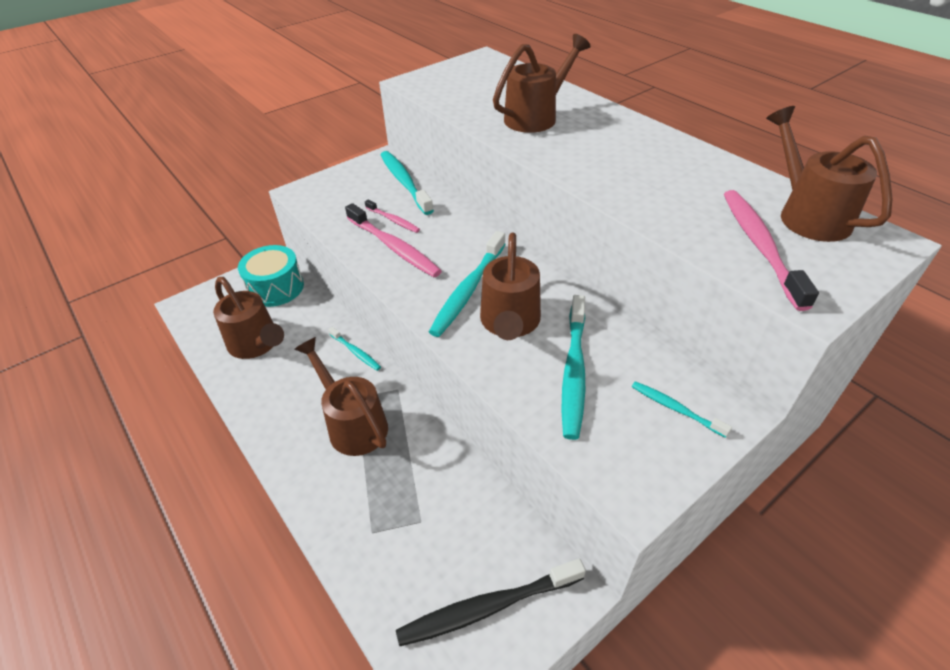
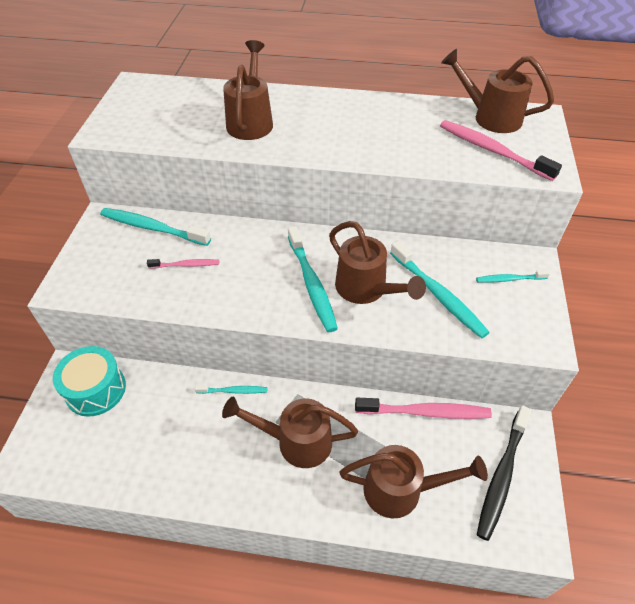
camera: 45 degrees left, 5 degrees up
(257, 344) = (141, 446): brown watering can -> brown watering can (401, 490)
(394, 247) = (216, 286): pink toothbrush -> pink toothbrush (425, 412)

